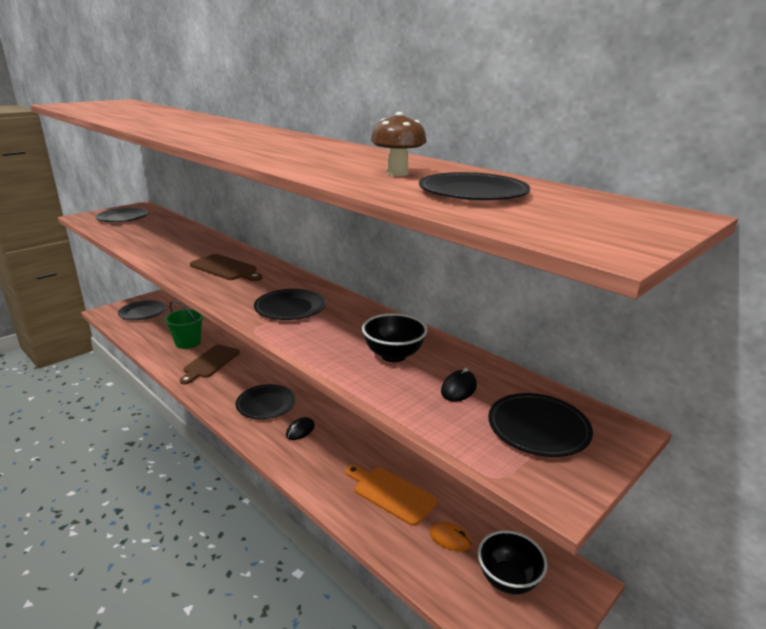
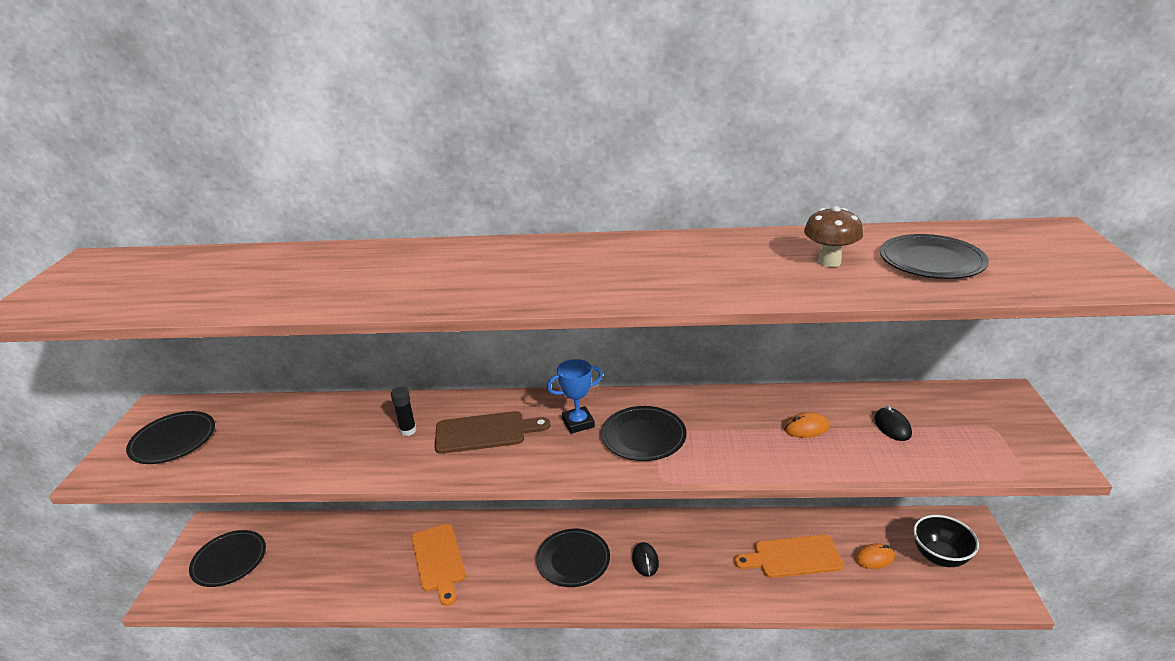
camera: 40 degrees left, 5 degrees up
(188, 342) = (368, 556): green bucket -> none
(199, 253) = (408, 430): none -> black glue stick
(210, 363) = (438, 560): brown cutting board -> orange cutting board
(273, 286) = (578, 423): none -> blue trophy
(393, 355) = (806, 428): black bowl -> orange mouse
(538, 428) = (977, 424): black plate -> none

